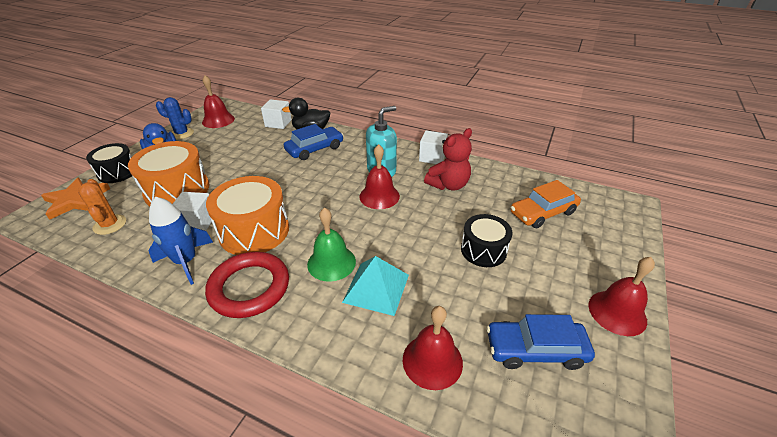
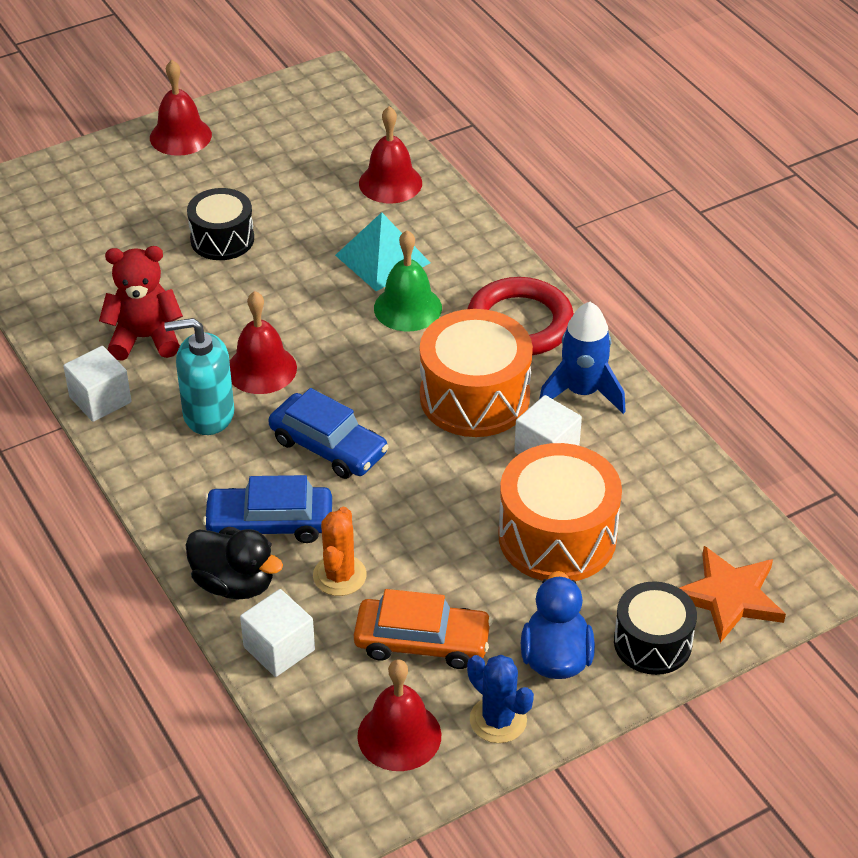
camera: 145 degrees left, 5 degrees up
(110, 225) = (676, 509): orange cactus -> orange cactus (339, 576)
(535, 350) = (293, 150): blue car -> blue car (328, 446)
(542, 212) = (87, 243): orange car -> orange car (422, 642)

